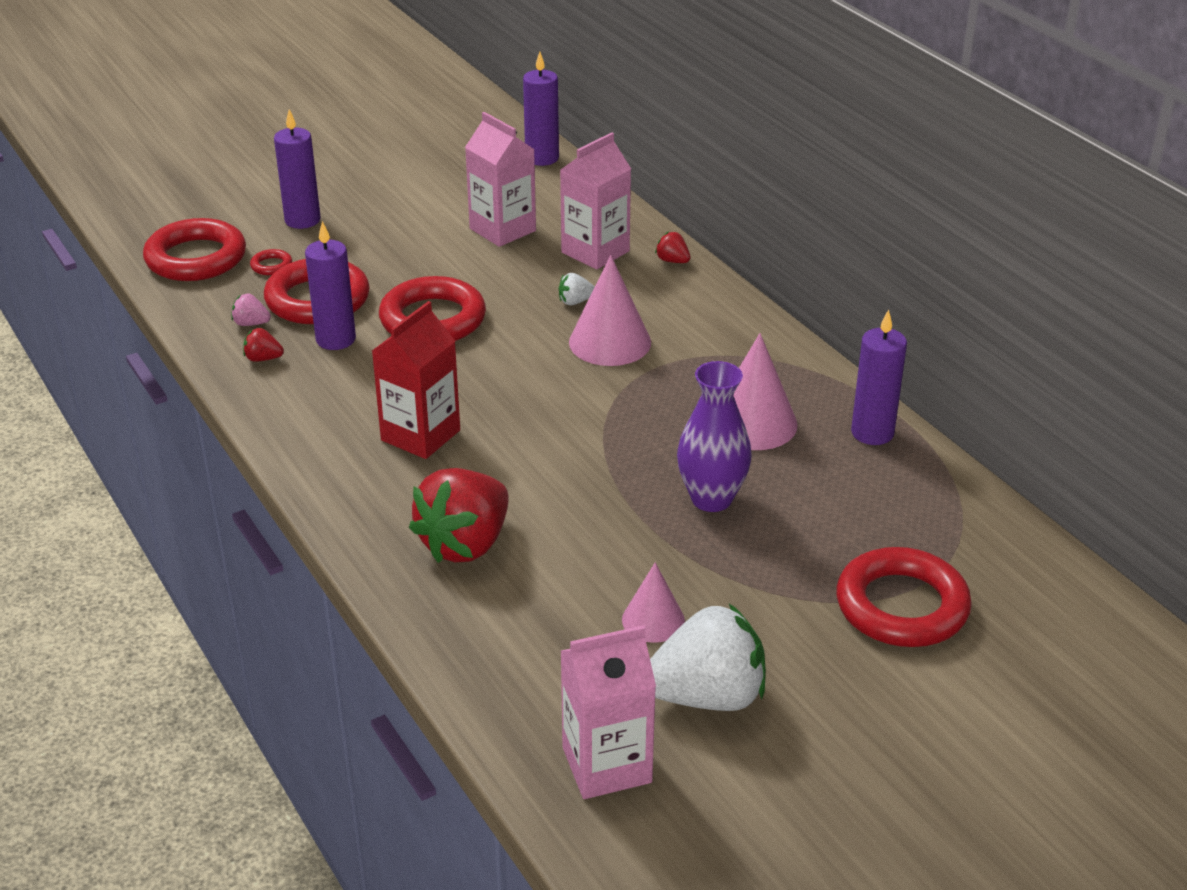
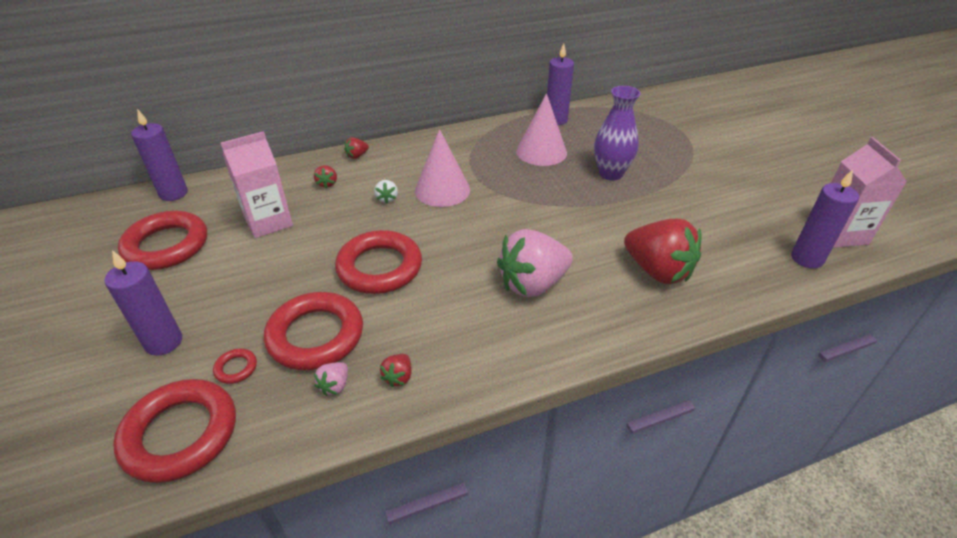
camera: 80 degrees left, 5 degrees up
(336, 339) = (386, 326): purple candle -> purple candle (807, 258)
(420, 435) = (533, 284): red carton -> pink strawberry
(595, 252) = (327, 184): pink carton -> red strawberry
(653, 620) = (718, 205): pink cone -> none
(707, 696) = (775, 195): white strawberry -> none
(901, 606) = (694, 134): red ring -> red ring (166, 246)

